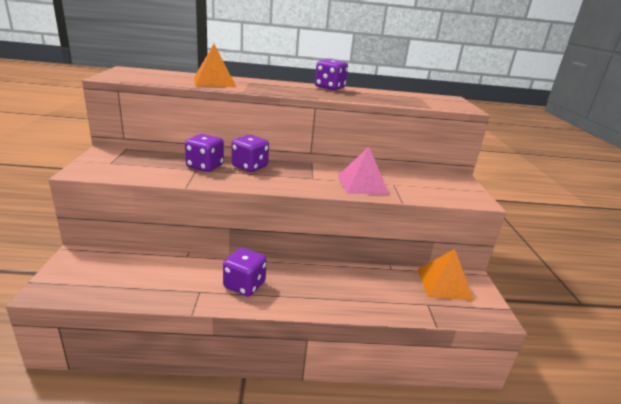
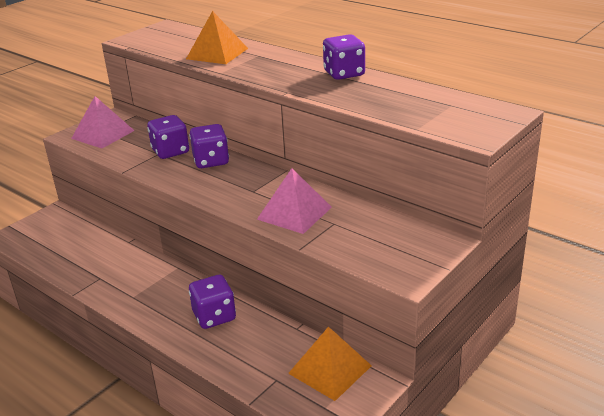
camera: 45 degrees right, 5 degrees up
(117, 165) = (103, 134): none -> pink pyramid
(244, 285) = (138, 287): purple dice -> purple dice (214, 316)

